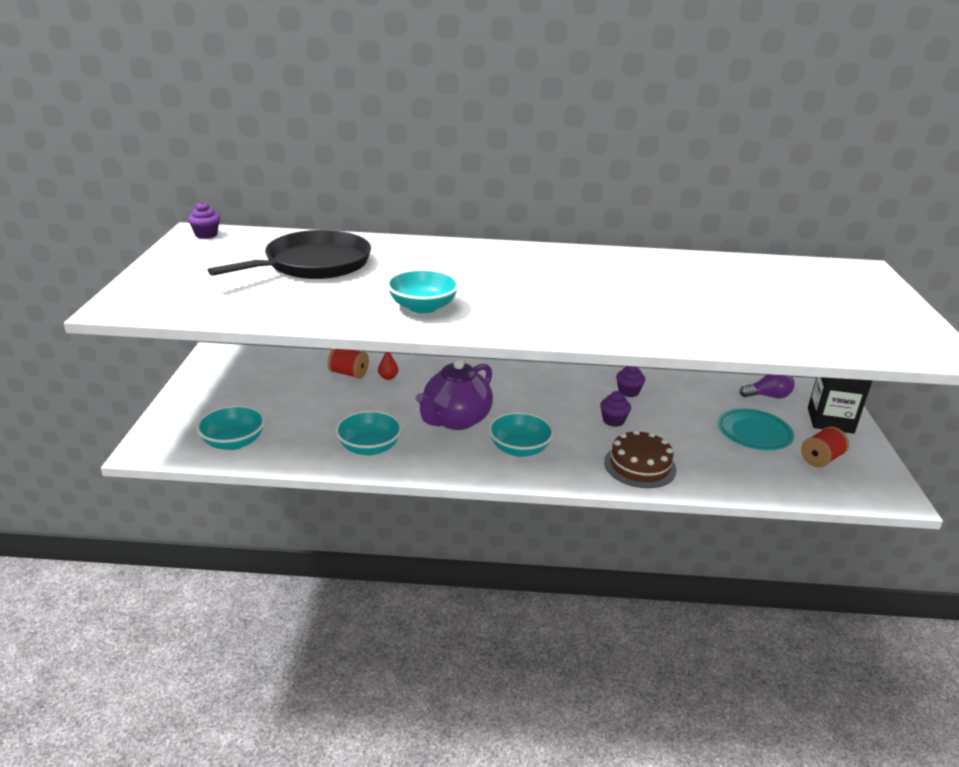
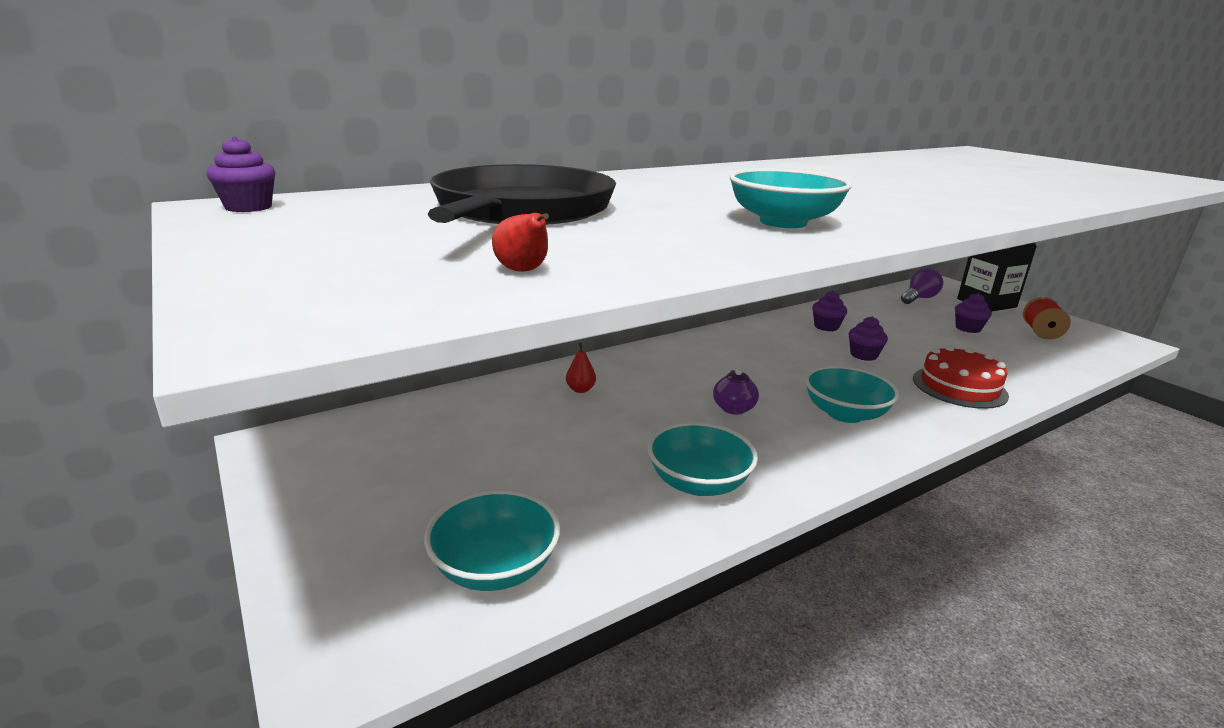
camera: 35 degrees left, 5 degrees down
(233, 305) = (523, 271): none -> red pear
(349, 373) = (524, 402): red spool -> none
(455, 420) = (734, 409): purple teapot -> purple teapot, size x0.45
(639, 466) = (959, 387): brown cake -> red cake
(754, 433) = (968, 328): turquoise plate -> purple cupcake

